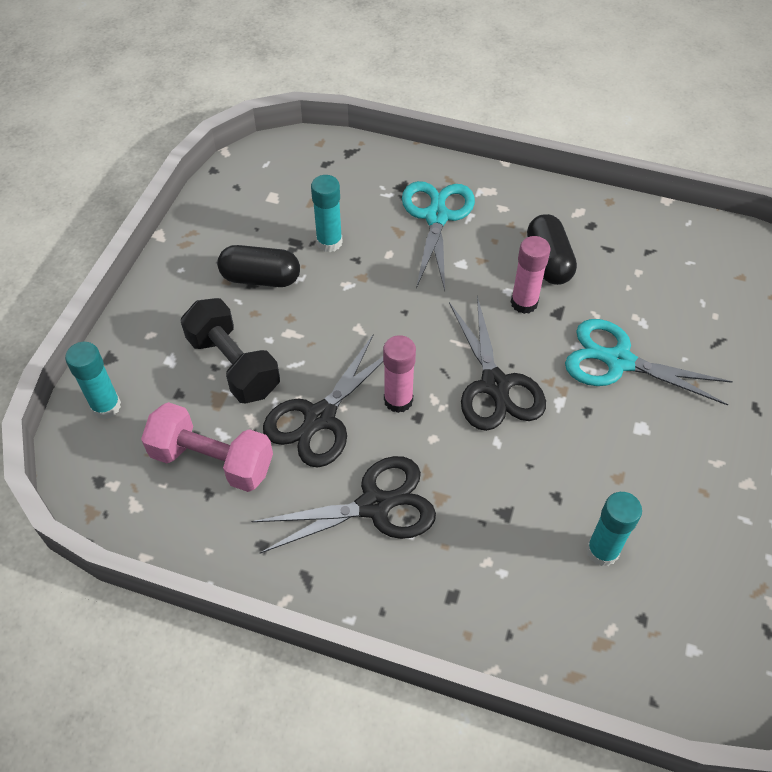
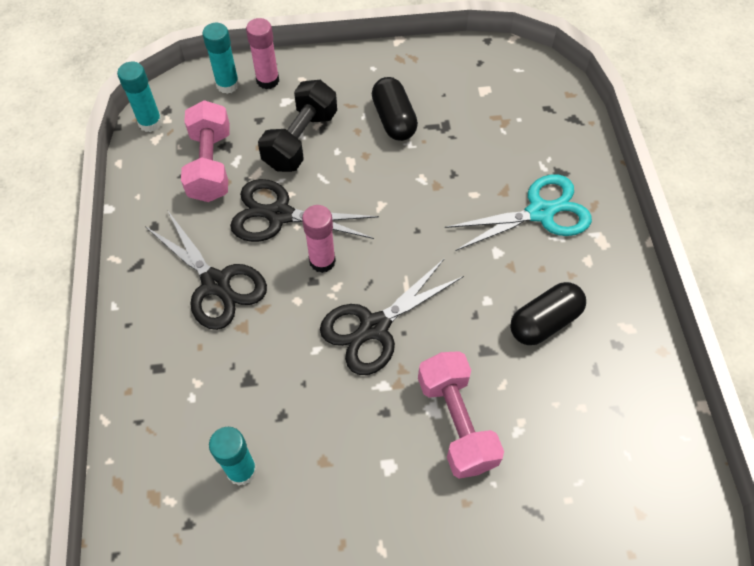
camera: 65 degrees right, 5 degrees up
(329, 242) = (459, 148): turquoise glue stick -> turquoise glue stick (150, 123)
(524, 303) = (480, 318): pink glue stick -> pink glue stick (267, 80)
(619, 361) = (456, 422): turquoise scissors -> pink dumbbell

